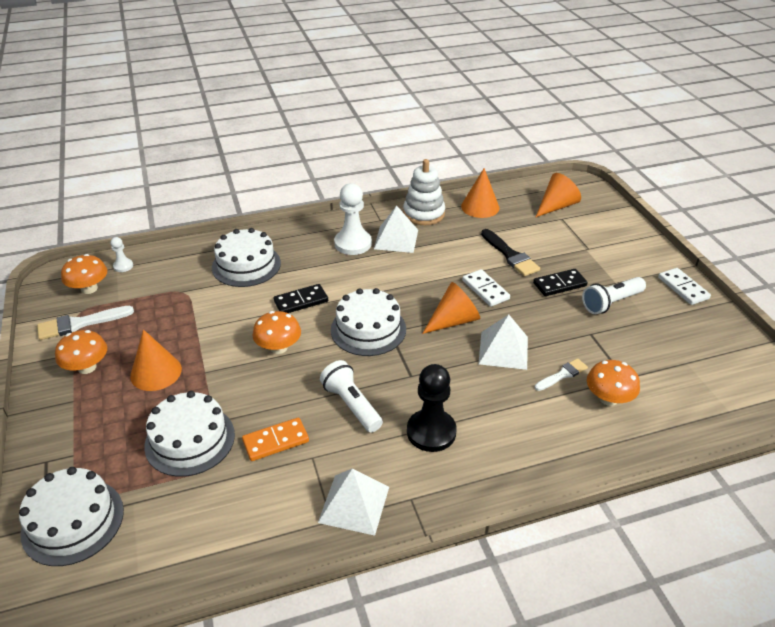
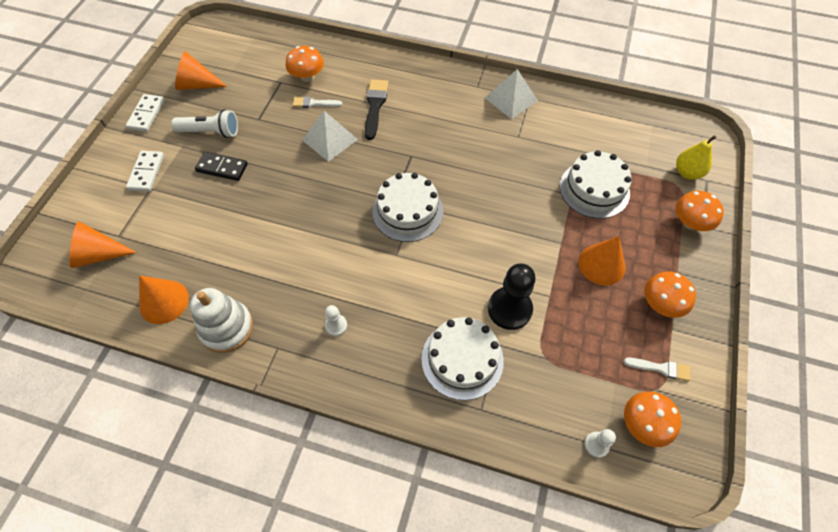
camera: 145 degrees left, 20 degrees up
(73, 521) = (687, 173): white cake -> yellow pear
(80, 324) = (660, 368): white brush -> white brush, size x0.64
(276, 441) = (535, 158): orange domino -> none
(278, 347) = (490, 234): orange mushroom -> orange mushroom (690, 222)
(301, 301) = (440, 275): black domino -> none
(351, 405) = (468, 156): white flashlight -> none
(353, 243) = (336, 325): white pawn -> white pawn, size x0.49
(396, 239) = (290, 305): white pyramid -> none
(431, 432) = (433, 113): black pawn -> black pawn (509, 309)
(454, 321) = (337, 182): orange cone -> orange cone (197, 85)
(485, 290) = (281, 196): white domino -> white domino (146, 172)
(510, 255) = (218, 219): black brush -> black brush (375, 106)

